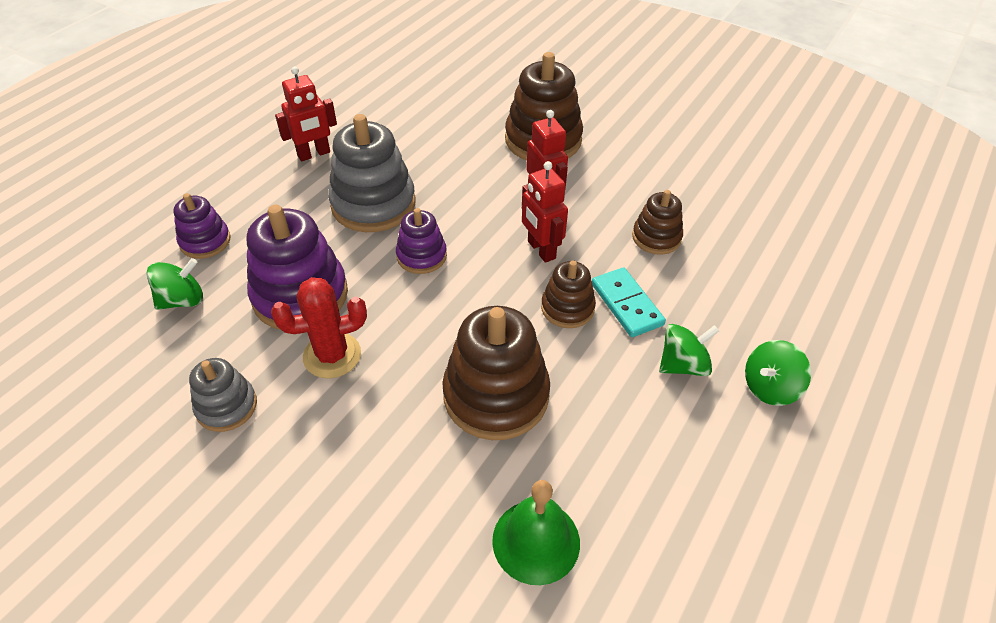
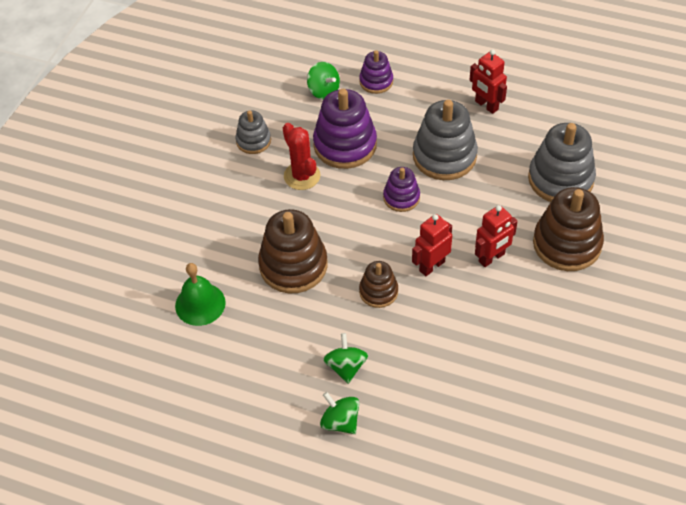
camera: 80 degrees right, 5 degrees up
(453, 125) = (560, 179): none -> grey stacking toy
(626, 304) = (393, 327): turquoise domino -> none
(656, 237) = (472, 339): brown stacking toy -> none
(683, 365) = (346, 367): green spinning top -> green spinning top turned 150 degrees counterclockwise

